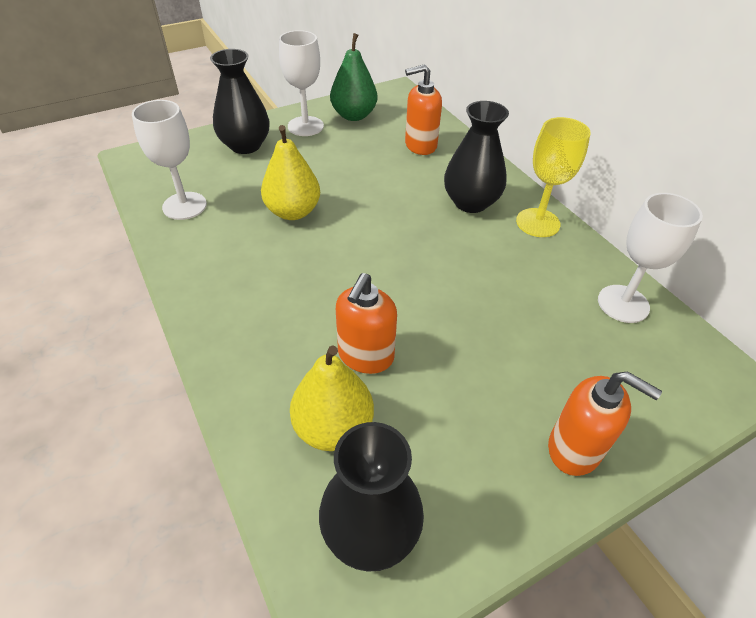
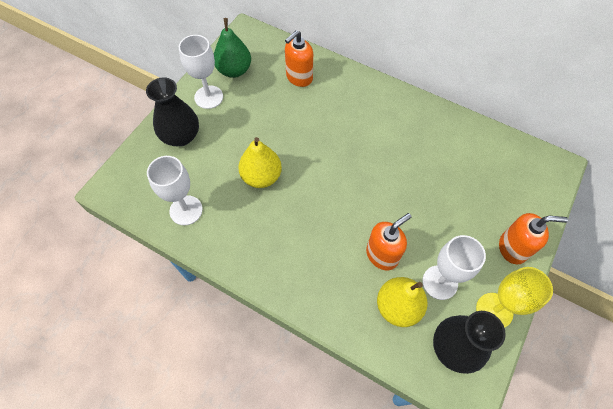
camera: 30 degrees left, 15 degrees up
(365, 356) = (382, 255): orange soap dispenser -> orange soap dispenser turned 120 degrees counterclockwise
(470, 202) = (362, 112): black vase -> none
(538, 223) = (409, 108): yellow goblet -> yellow goblet (494, 310)
(623, 304) = (485, 145): white goblet -> white goblet (440, 282)

